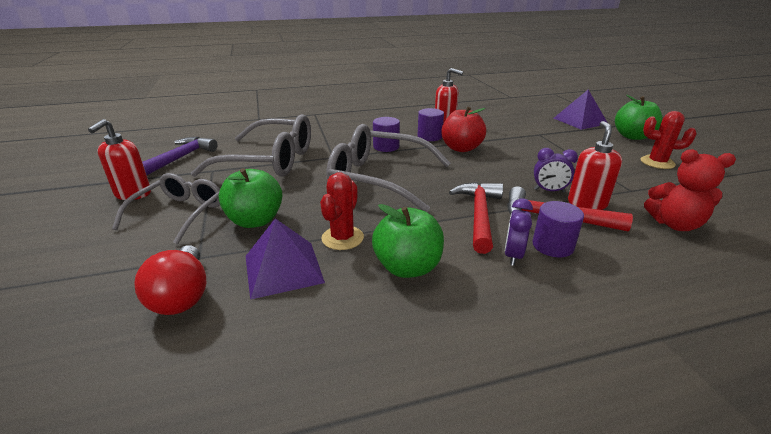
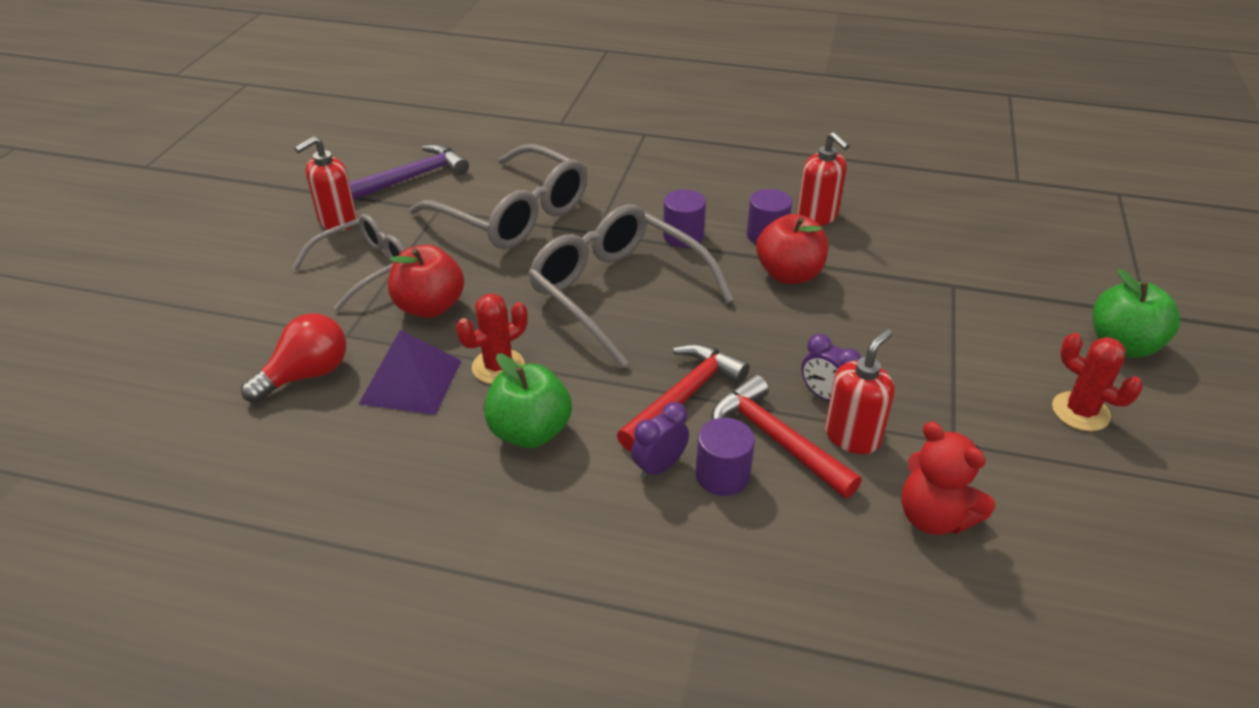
camera: 30 degrees right, 10 degrees up
(182, 296) = (307, 375): red light bulb -> red light bulb turned 150 degrees counterclockwise
(255, 220) = (430, 307): green apple -> red apple
(580, 121) = (1073, 278): purple pyramid -> none

